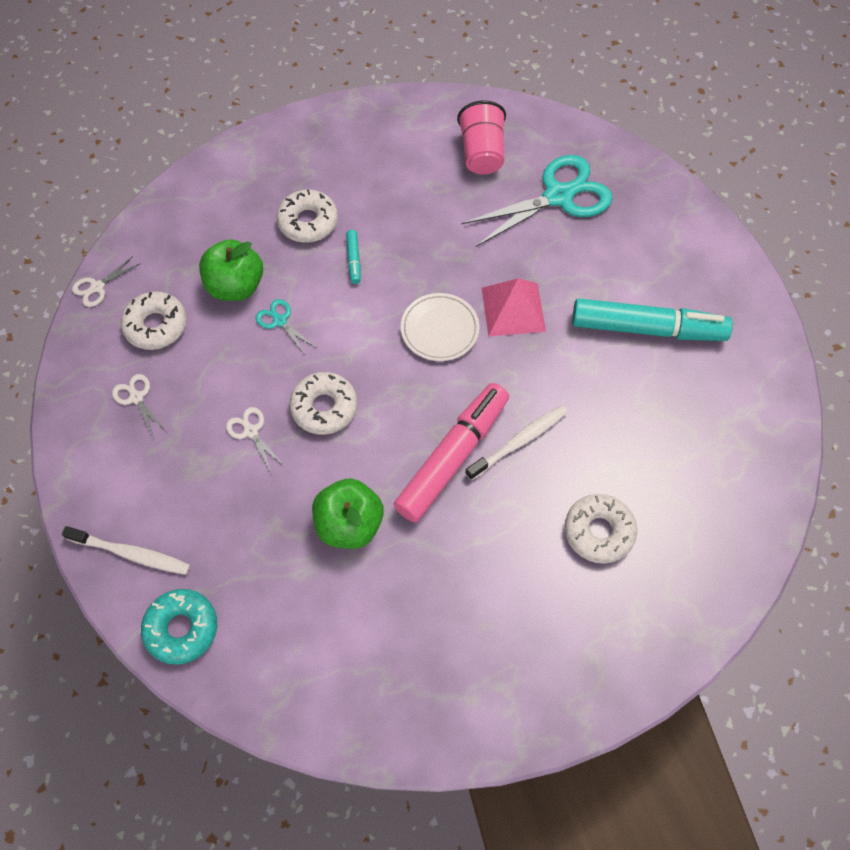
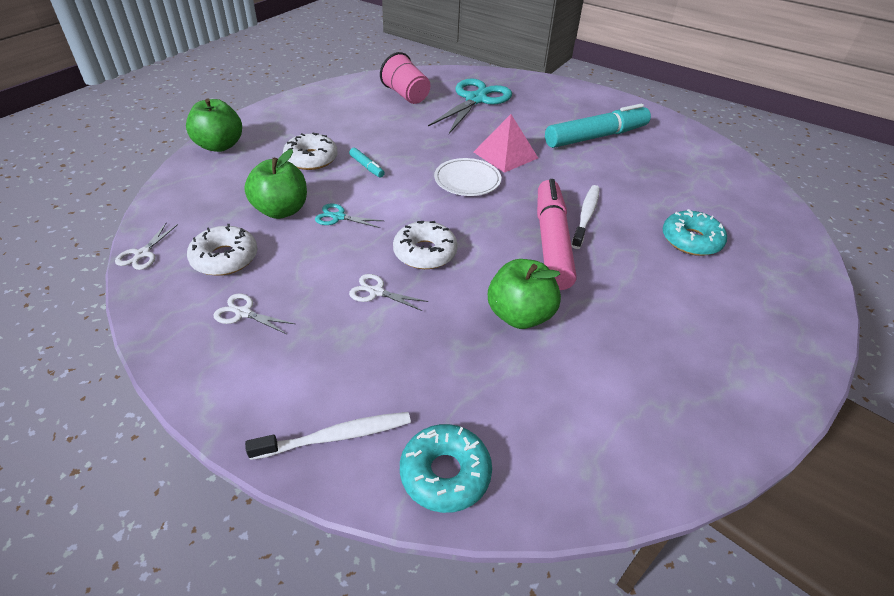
camera: 35 degrees left, 20 degrees down
(234, 161) = (220, 146): none -> green apple
(598, 531) = (691, 240): white donut -> turquoise donut

